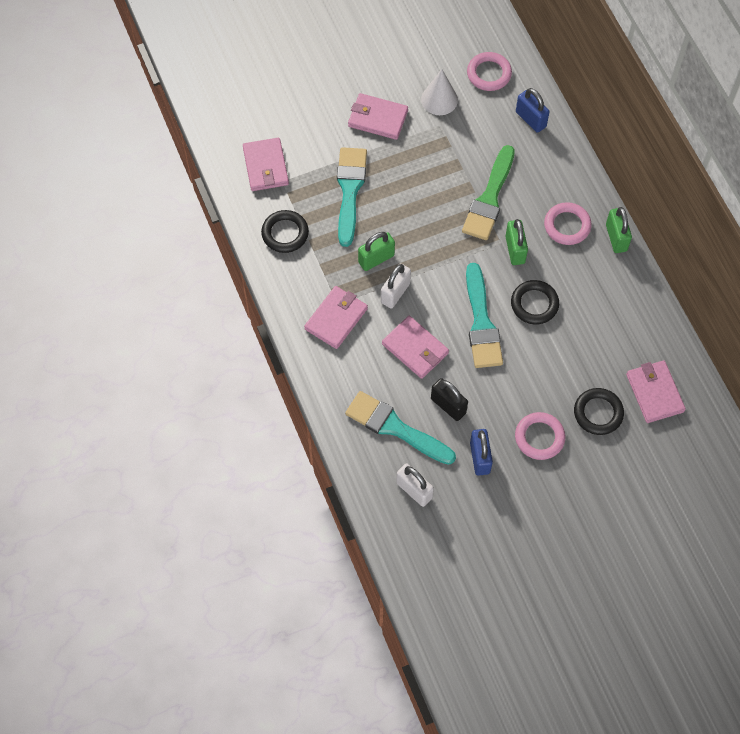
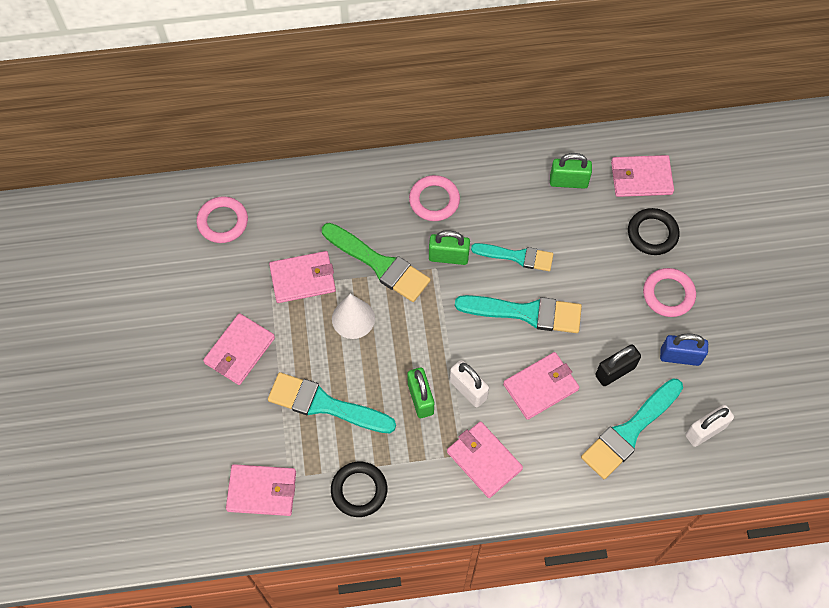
camera: 75 degrees left, 0 degrees up
(439, 99) = (238, 280): white cone -> white cone (353, 318)
(456, 145) = (303, 279): none -> pink wallet
(530, 119) = (295, 197): blue padlock -> none
(534, 304) = (517, 256): black ring -> turquoise brush
(616, 238) = (461, 160): green padlock -> green padlock (568, 181)

